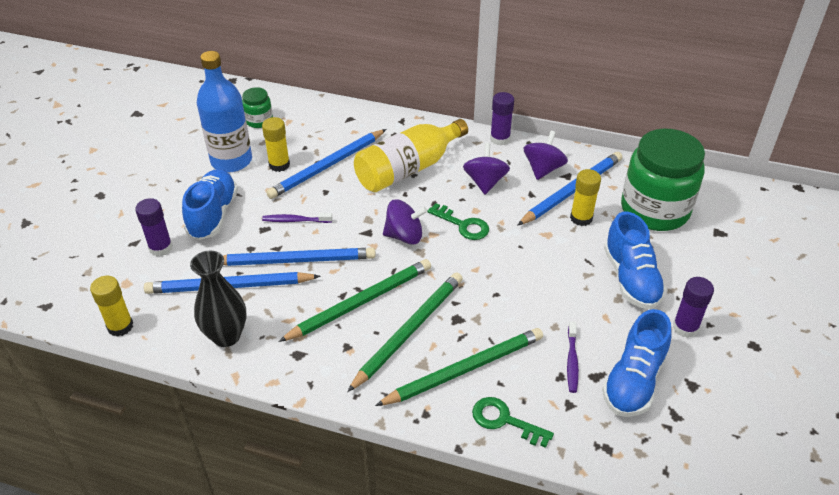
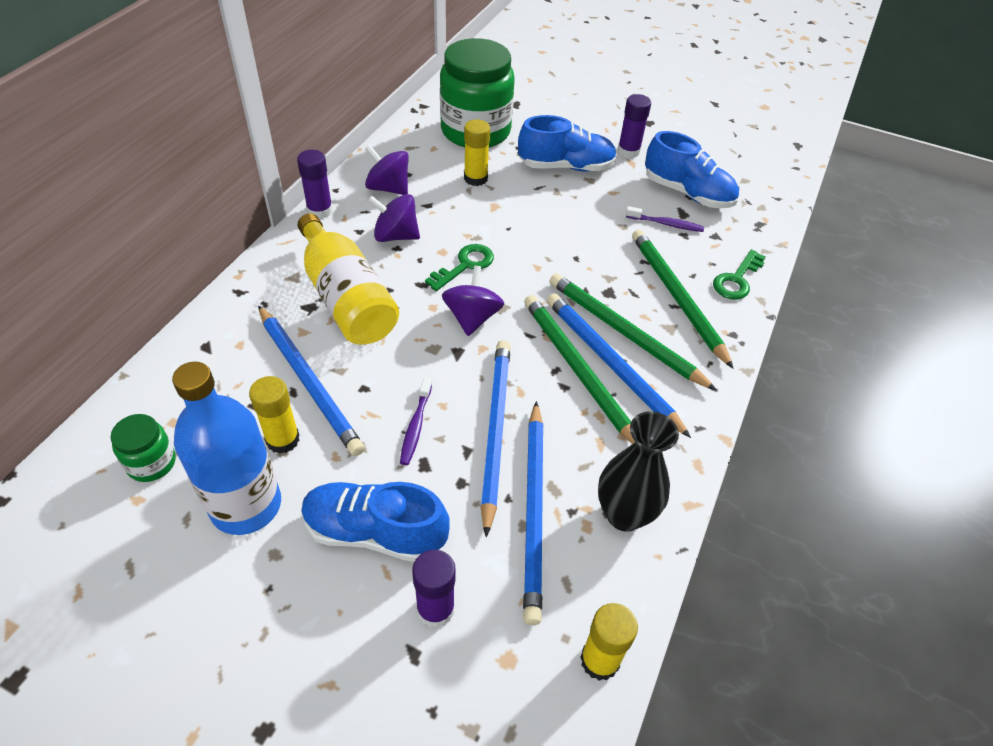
camera: 85 degrees left, 5 degrees up
(572, 190) = (431, 175): blue pencil -> blue pencil (610, 364)

